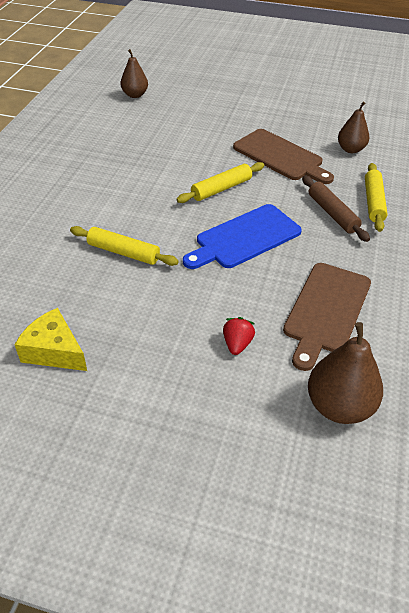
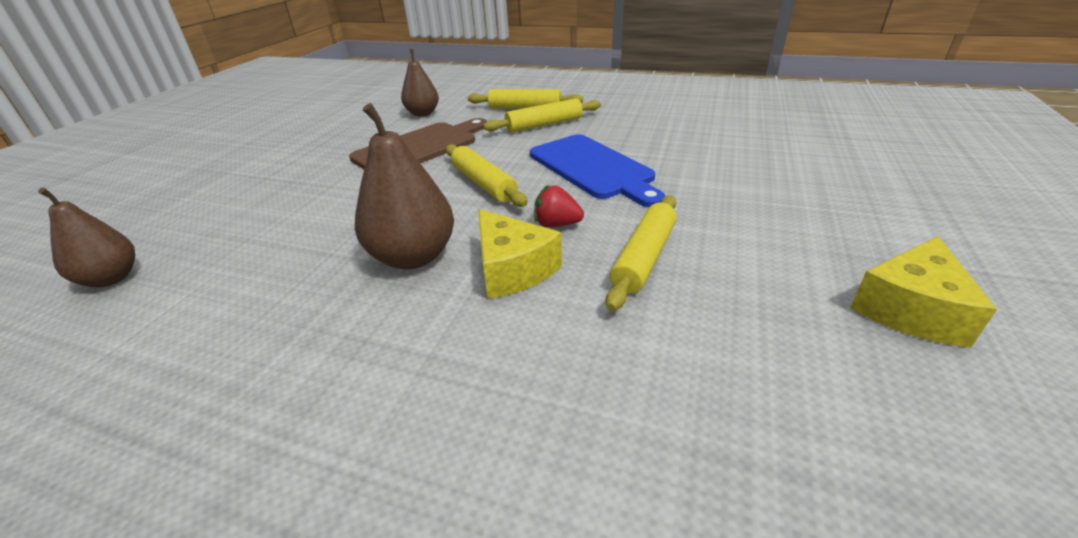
camera: 85 degrees left, 10 degrees down
(121, 204) = (512, 269): none -> yellow cheese
(237, 344) = (782, 171): red strawberry -> red strawberry (556, 224)
(326, 310) = (702, 131): brown cutting board -> none
(332, 214) = (544, 125): brown rolling pin -> yellow rolling pin
(339, 406) = (824, 130): brown pear -> brown pear (413, 257)

